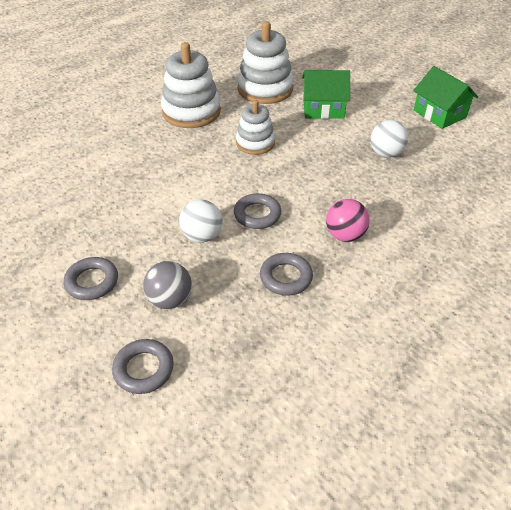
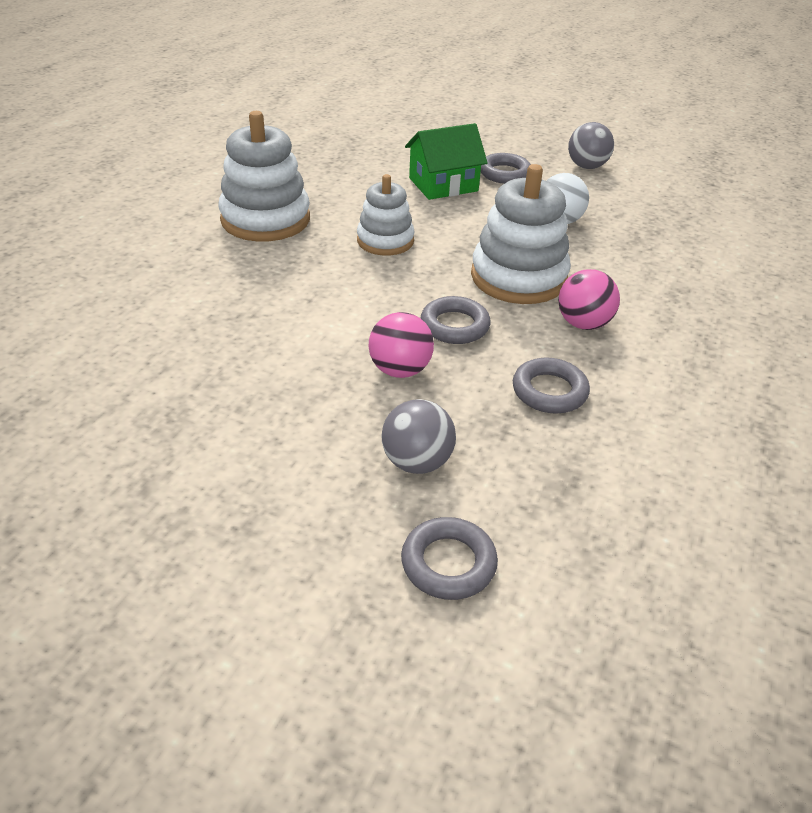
camera: 25 degrees left, 5 degrees down
(92, 282) = (282, 471): grey ring -> grey ring (504, 173)
(202, 236) = (400, 370): white ball -> pink ball
(265, 89) = (349, 175): white stacking toy -> white stacking toy (518, 277)
(439, 114) = (586, 166): green house -> grey ball

